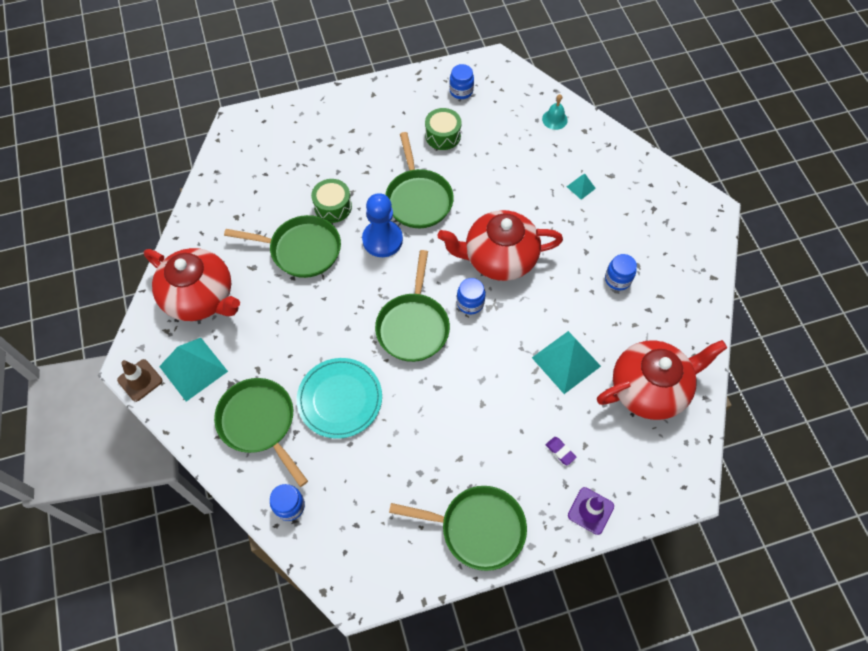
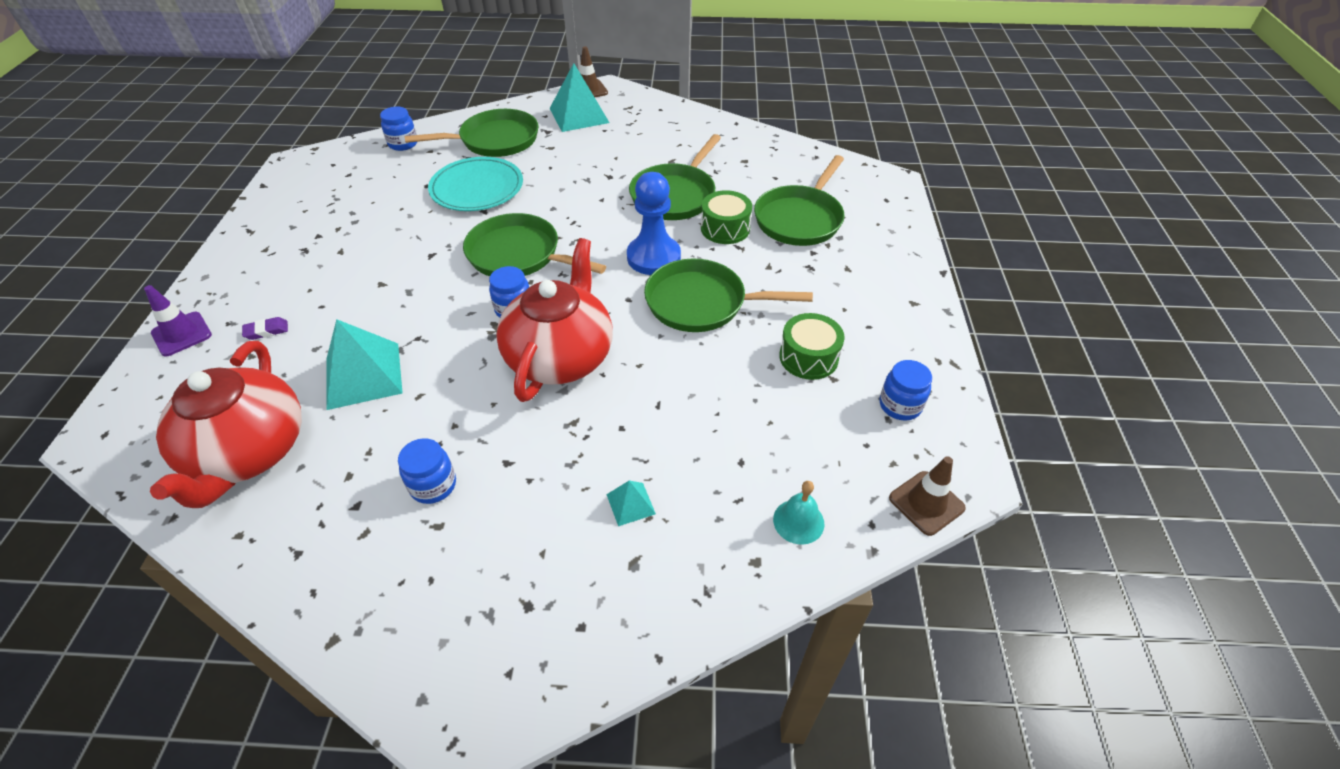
camera: 110 degrees right, 15 degrees down
(200, 297) = (654, 128): red teapot -> none
(477, 528) = (262, 245): green pan -> green pan (800, 219)
(519, 75) = (926, 503): none -> brown traffic cone

